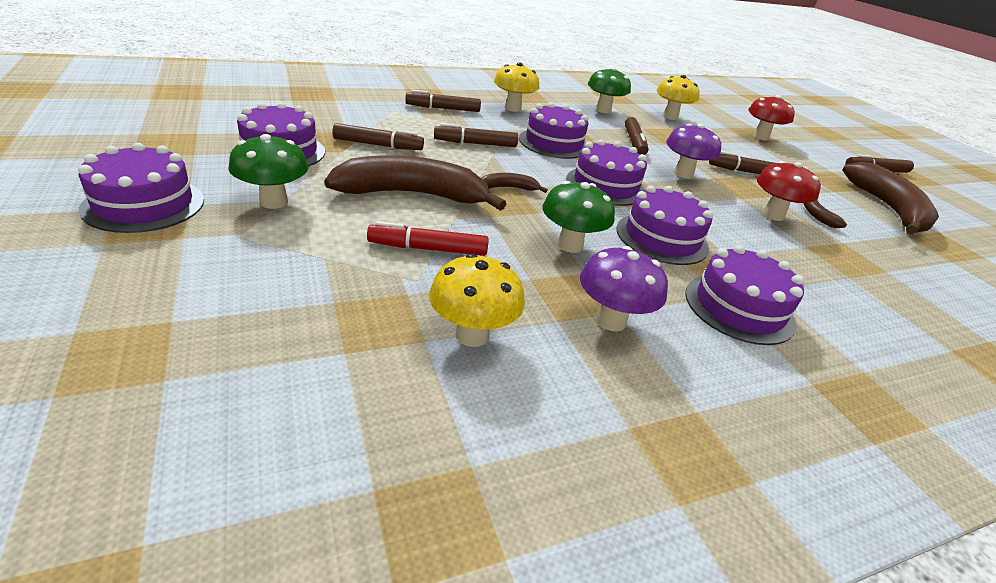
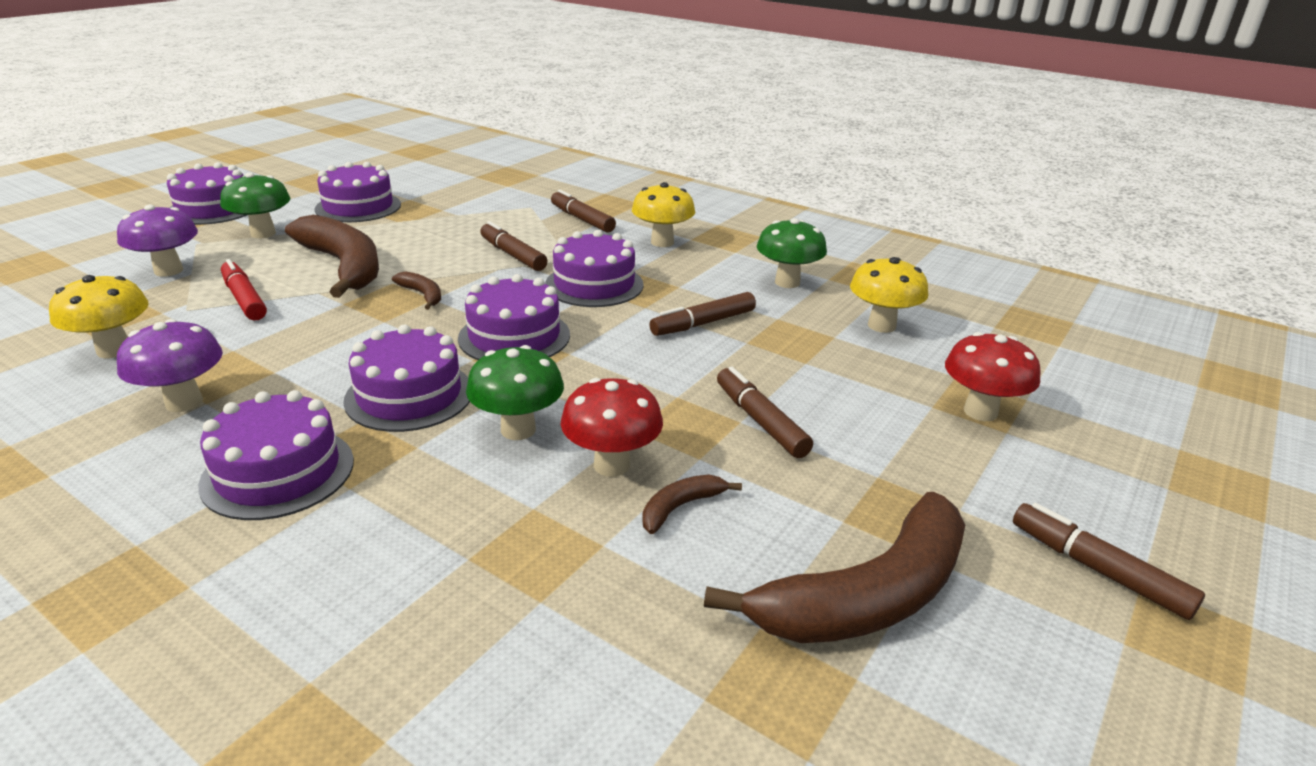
camera: 60 degrees right, 5 degrees down
(378, 145) = (431, 226): brown marker -> none
(570, 245) = (325, 351): green mushroom -> green mushroom (518, 430)
(683, 174) = (649, 374): purple mushroom -> purple mushroom (168, 271)

